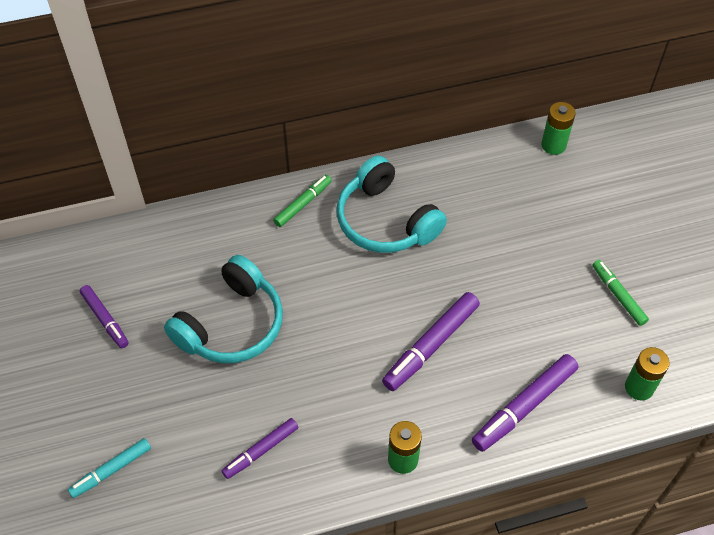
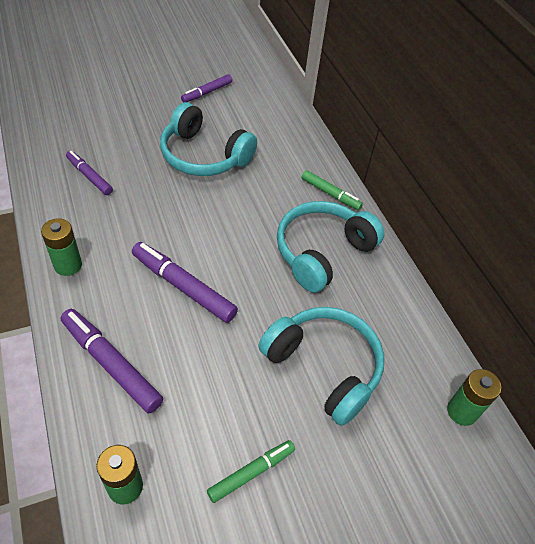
camera: 80 degrees right, 5 degrees down
(111, 470) = (85, 104): turquoise marker -> none
(518, 234) = (324, 367): none -> turquoise headphones

